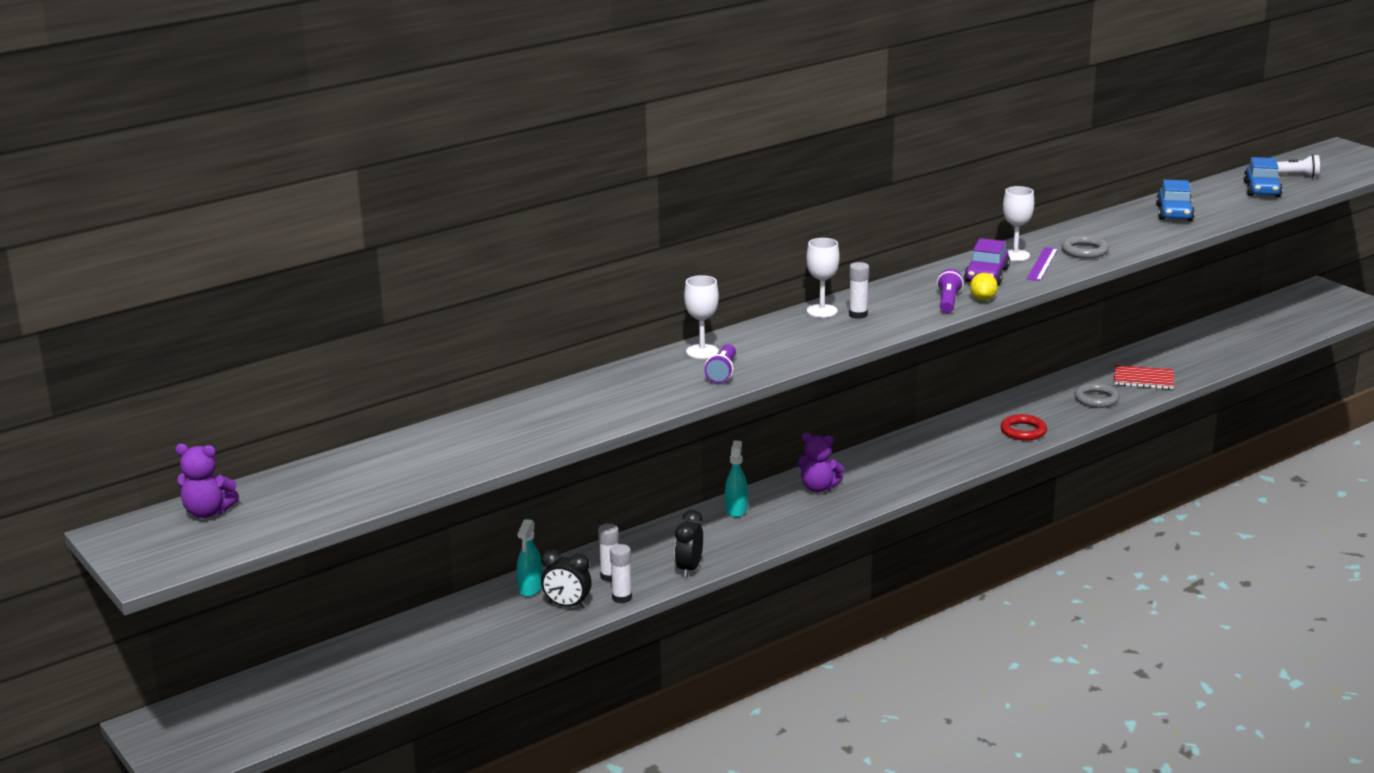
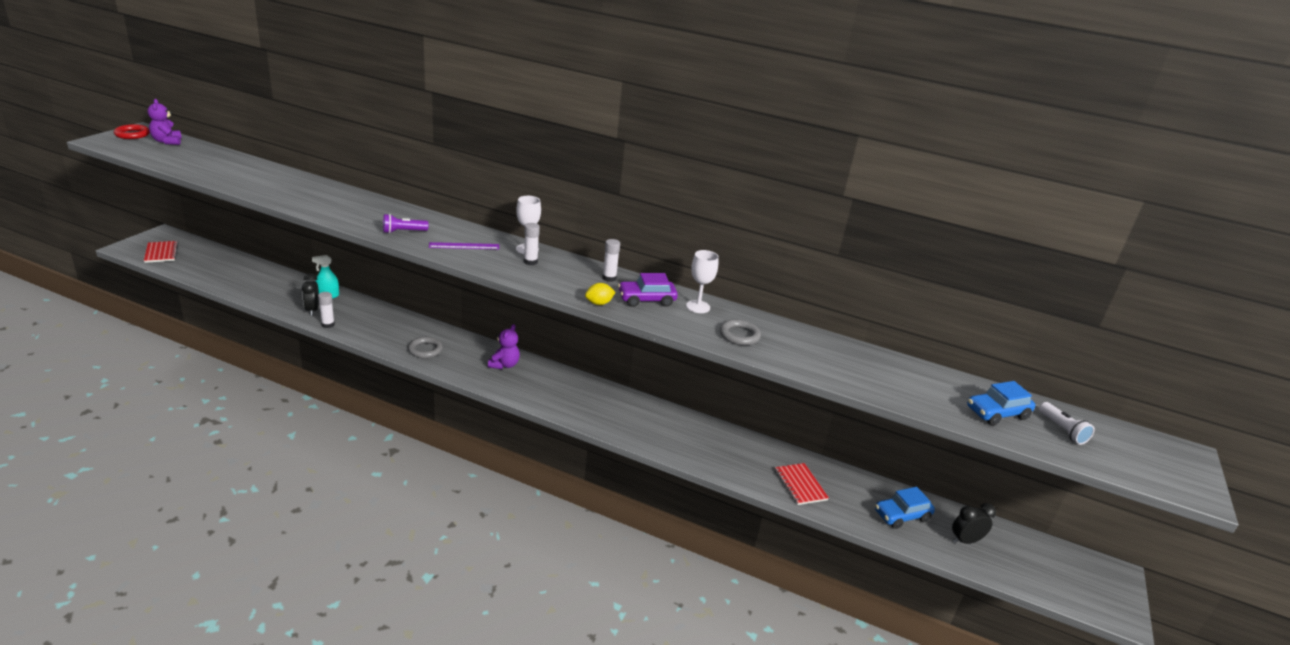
camera: 55 degrees right, 5 degrees up
(237, 729) = (161, 253): none -> red notebook
(610, 576) = (351, 316): white glue stick -> white glue stick (609, 278)
(689, 569) = (372, 339): black clock -> black clock (965, 541)
(702, 351) = (432, 222): white goblet -> none
(736, 509) = (456, 341): turquoise spray bottle -> none
(818, 488) = (504, 365): purple teddy bear -> purple teddy bear turned 150 degrees counterclockwise
(948, 302) = (581, 291): purple flashlight -> none
(1023, 431) = (654, 437): red ring -> red ring (132, 134)
(1042, 264) = (692, 320): purple ruler -> purple ruler (464, 246)
(1096, 399) = (740, 465): grey ring -> grey ring (425, 350)
(1174, 213) = (875, 370): blue car -> blue car (901, 515)

